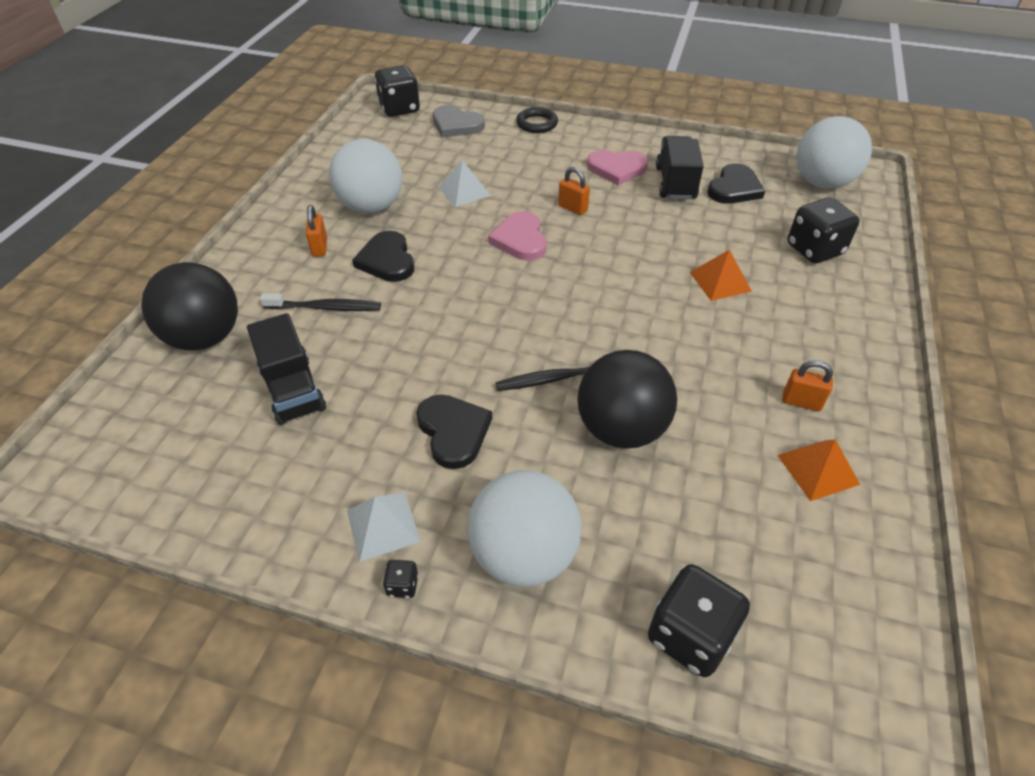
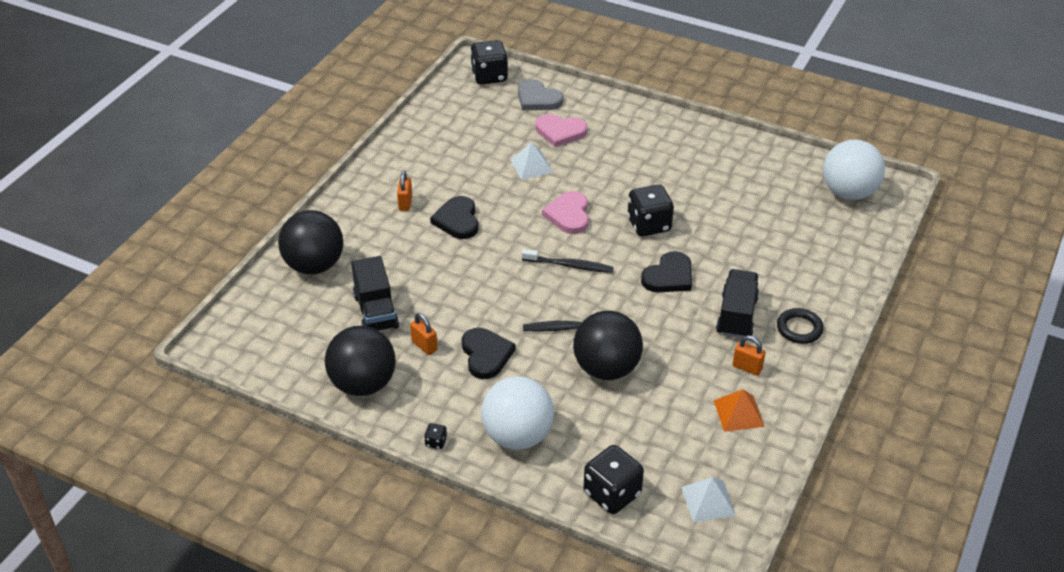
camera: 10 degrees right, 5 degrees down
(282, 502) = (363, 384): none -> black ball
(325, 308) = (405, 253): black toothbrush -> black toothbrush (569, 265)
(371, 207) = (451, 172): white ball -> none
(382, 525) = (428, 407): white pyramid -> white pyramid (708, 501)
(537, 124) = (610, 105): black ring -> black ring (799, 329)
(572, 208) = (620, 192): orange padlock -> orange padlock (424, 346)
(617, 169) = (670, 159): pink heart -> pink heart (560, 132)
(675, 183) = (717, 178): black truck -> black truck (736, 316)
(720, 281) = (722, 269): orange pyramid -> none
(734, 188) = (767, 189): black heart -> black heart (669, 276)
(814, 249) = (813, 252): black dice -> black dice (649, 225)

